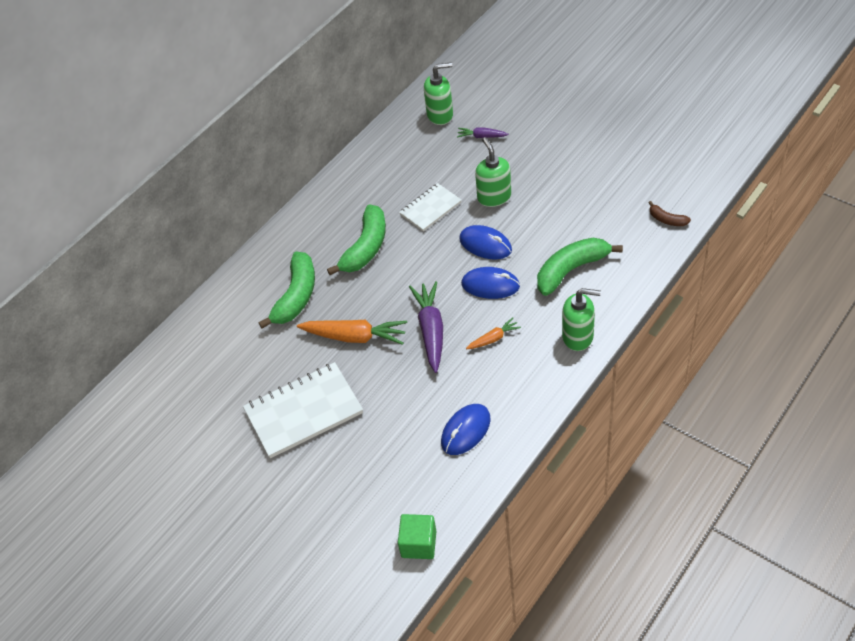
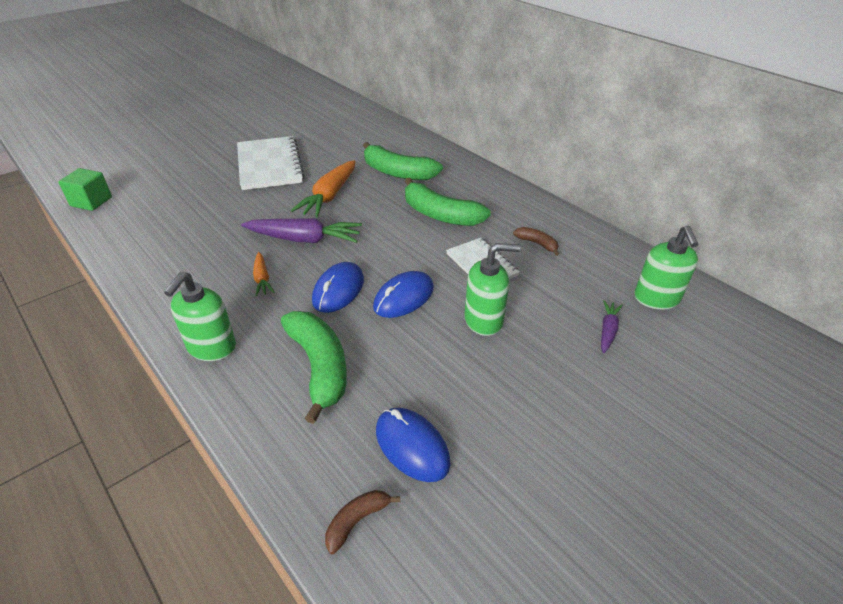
camera: 95 degrees right, 10 degrees down
(392, 181) = (537, 244): none -> brown banana
(465, 431) = (169, 242): blue mouse -> blue mouse (412, 446)

